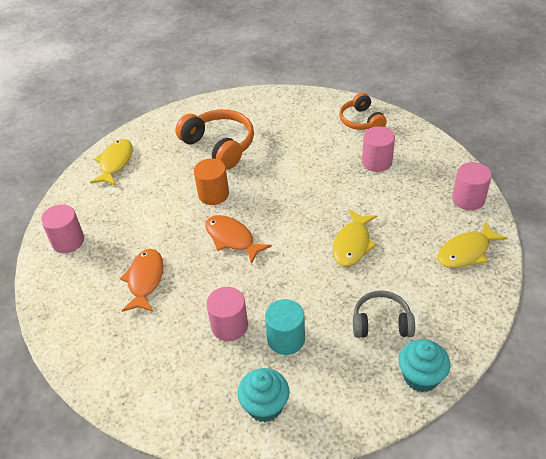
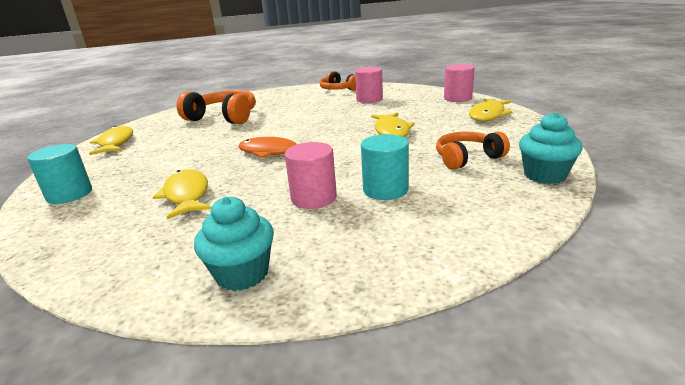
camera: 25 degrees left, 20 degrees down
(68, 241) = (69, 194): pink cylinder -> turquoise cylinder
(145, 280) = (186, 195): orange fish -> yellow fish
(213, 194) = (234, 137): orange cylinder -> none
(265, 406) = (411, 239): turquoise cupcake -> turquoise cupcake (242, 274)
(381, 323) = (467, 158): grey headphones -> orange headphones

